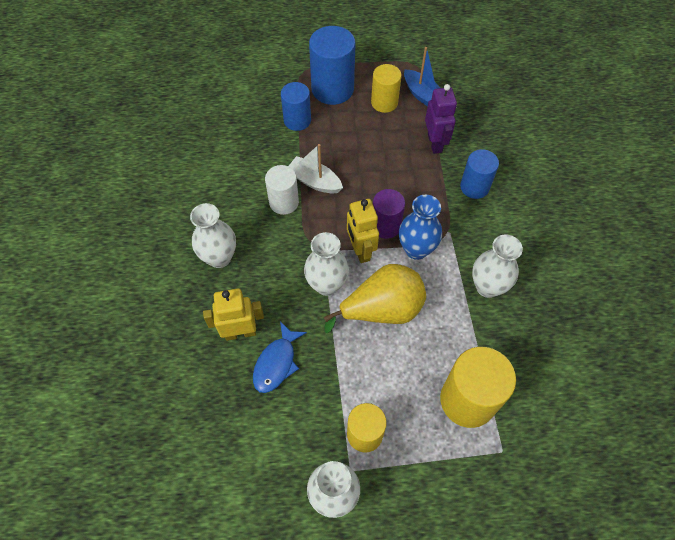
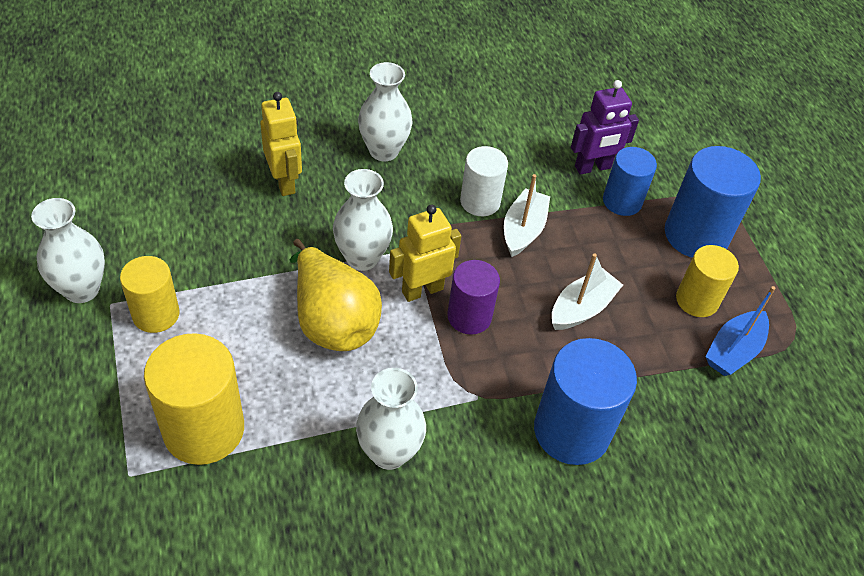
camera: 75 degrees right, 10 degrees down
(276, 363) = (247, 219): blue fish -> none
(385, 162) = (581, 308): none -> white boat
(416, 249) = (437, 356): blue vase -> none
(435, 143) = (641, 372): purple robot -> purple robot (593, 167)
(474, 187) = (571, 431): blue cylinder -> blue cylinder, size x1.59

